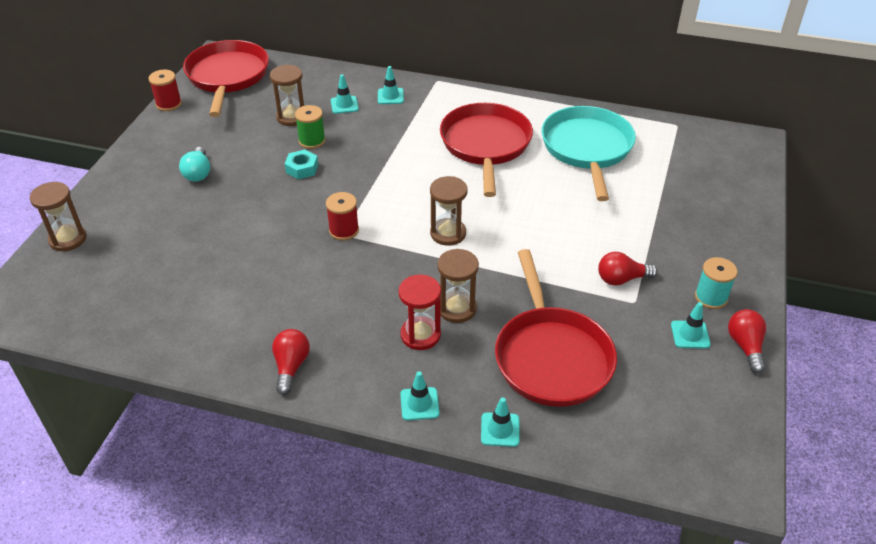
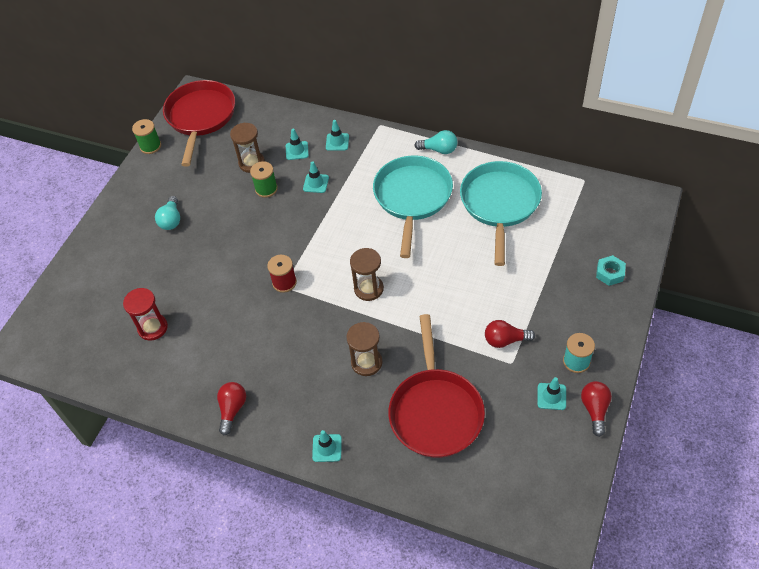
camera: 10 degrees right, 10 degrees up
(68, 239) = (68, 282): brown hourglass -> none
(169, 104) = (150, 146): red spool -> green spool
(302, 168) = (256, 218): turquoise nut -> turquoise nut (610, 273)
(420, 335) = (335, 386): red hourglass -> red hourglass (153, 328)
(486, 145) = (412, 198): red pan -> turquoise pan
(500, 430) = (385, 474): turquoise traffic cone -> turquoise traffic cone (316, 183)
(508, 101) = (439, 150): none -> turquoise light bulb

